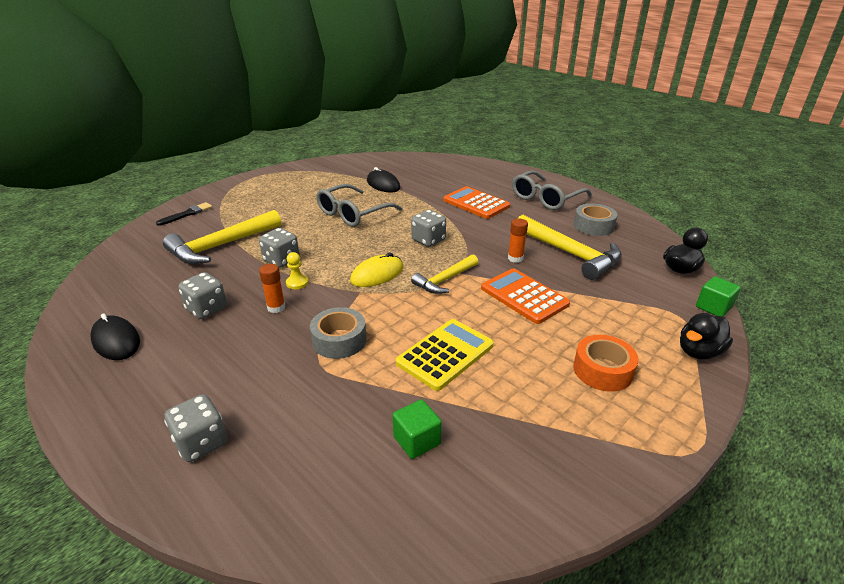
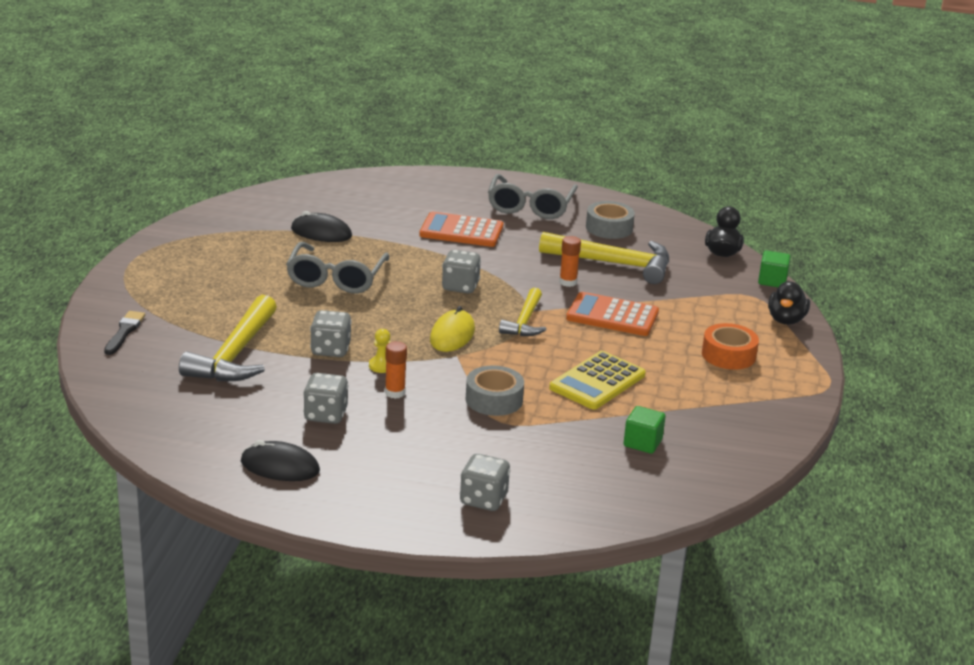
camera: 35 degrees left, 5 degrees down
(445, 354) = (597, 381): yellow calculator -> yellow calculator turned 150 degrees counterclockwise

